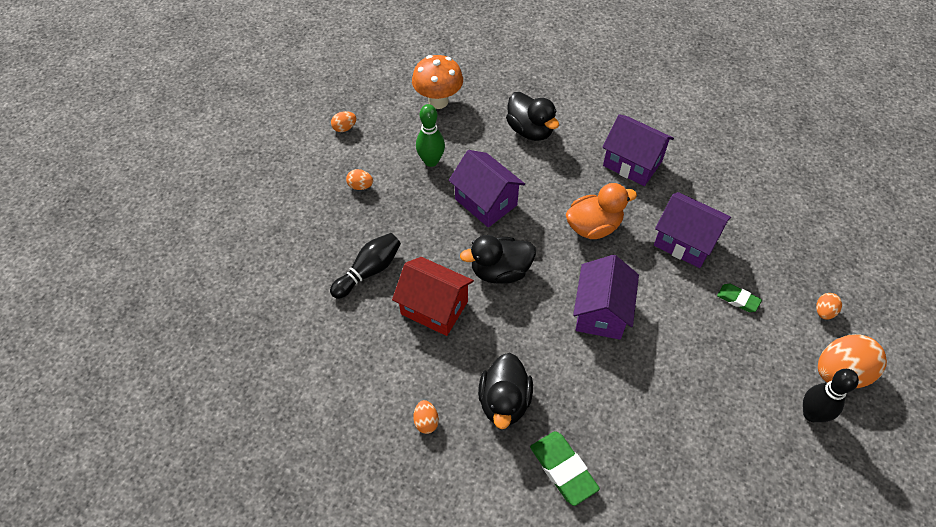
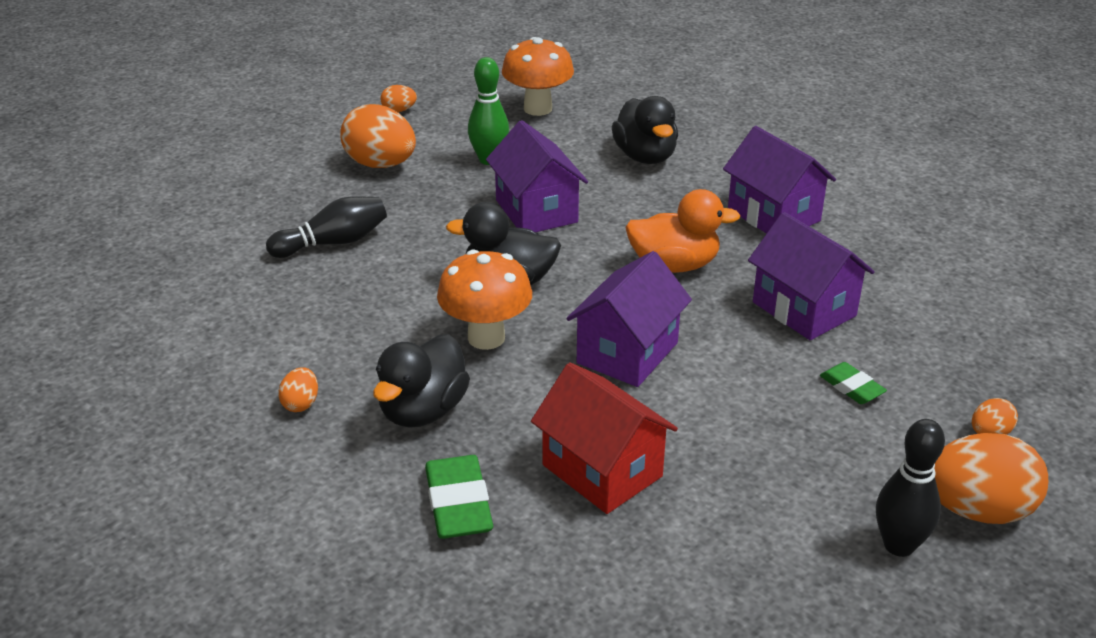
camera: 20 degrees right, 20 degrees down
(360, 186) = (380, 164): orange egg -> orange egg, size x2.14
(434, 308) = (394, 295): red house -> red house (602, 470)
(511, 326) = (486, 338): none -> orange mushroom

